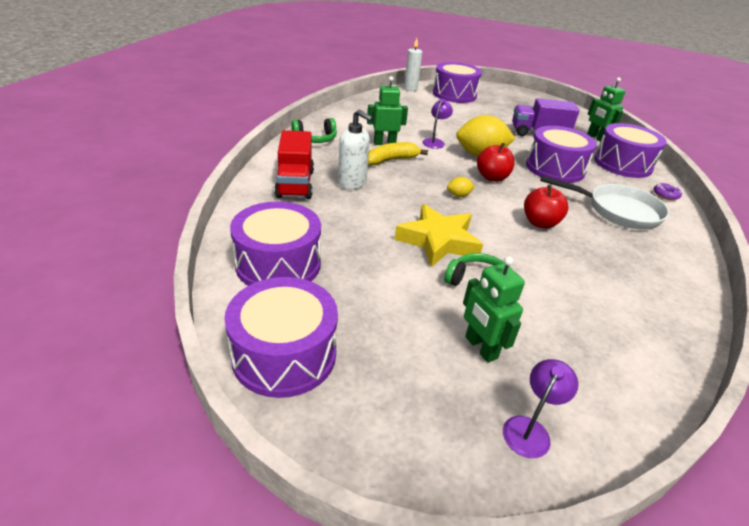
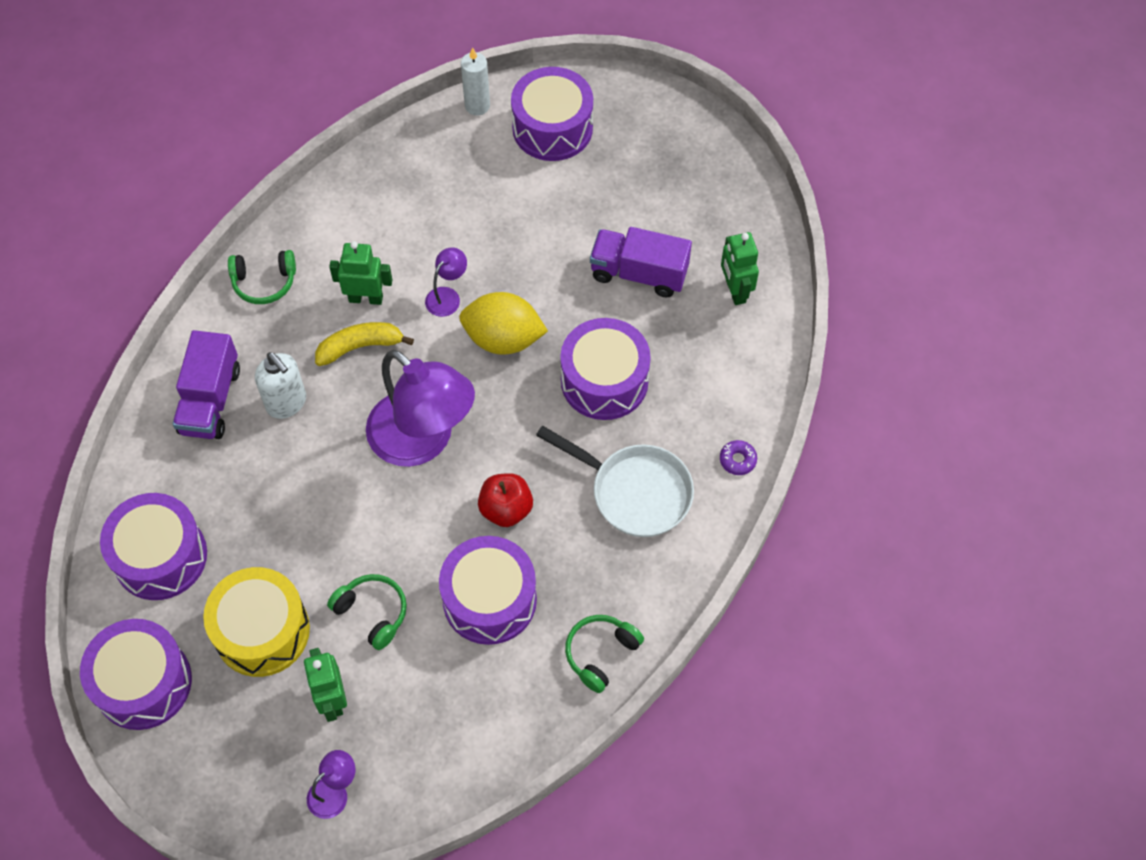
camera: 15 degrees right, 25 degrees up
(295, 184) = (210, 400): red truck -> purple truck
(389, 304) = (262, 631): none -> yellow drum
(438, 241) = (356, 533): yellow star -> none
(458, 195) = (423, 441): yellow lemon -> purple lamp
(492, 177) = (492, 400): red apple -> none
(622, 164) = (727, 374): purple drum -> purple drum (489, 599)
(678, 294) = (601, 654): none -> green headphones

